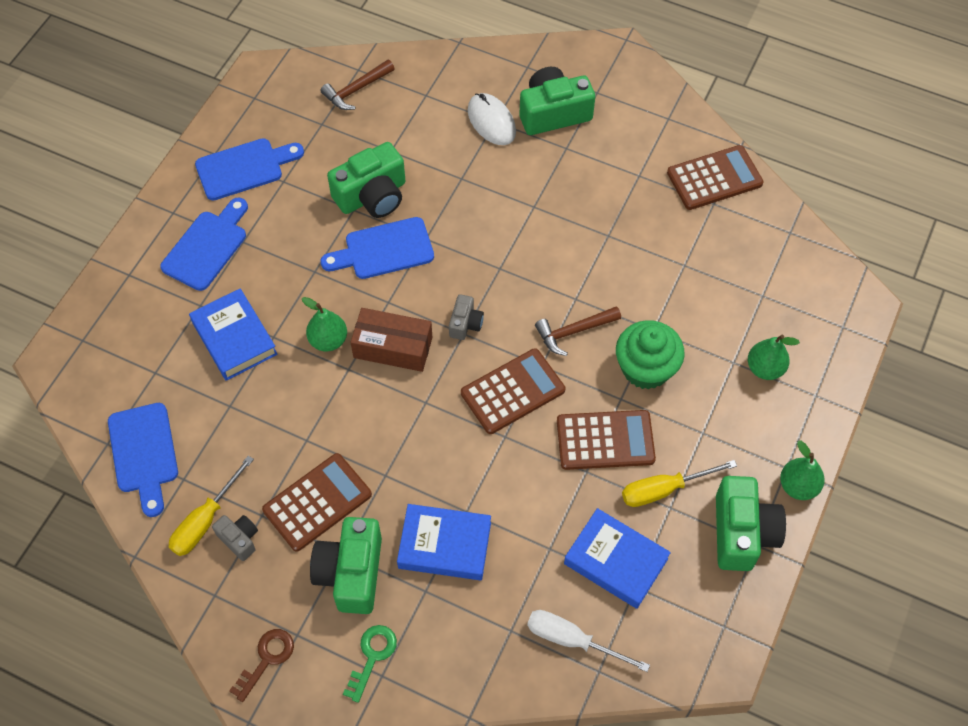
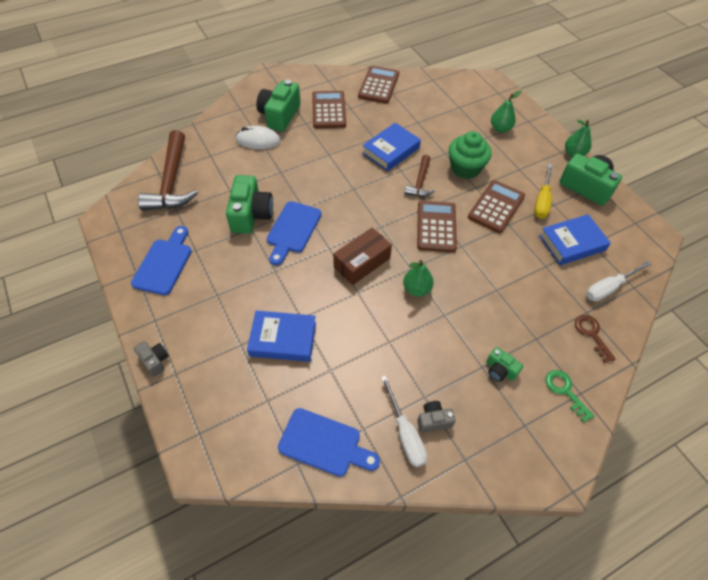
camera: 55 degrees left, 5 degrees down
(205, 520) = (405, 433): yellow screwdriver -> white screwdriver
(207, 247) = (200, 315): blue cutting board -> none
(267, 659) = (533, 453): brown key -> brown key (592, 334)
(317, 502) = (438, 360): brown calculator -> brown calculator (329, 110)
(328, 340) = (329, 290): green pear -> green pear (416, 289)
(351, 573) = (500, 370): green camera -> green camera, size x0.52
(356, 90) = (171, 181): brown hammer -> brown hammer, size x1.84
(444, 545) = (512, 312): blue book -> blue book (391, 150)
(465, 323) = (375, 222): grey camera -> grey camera (155, 361)

